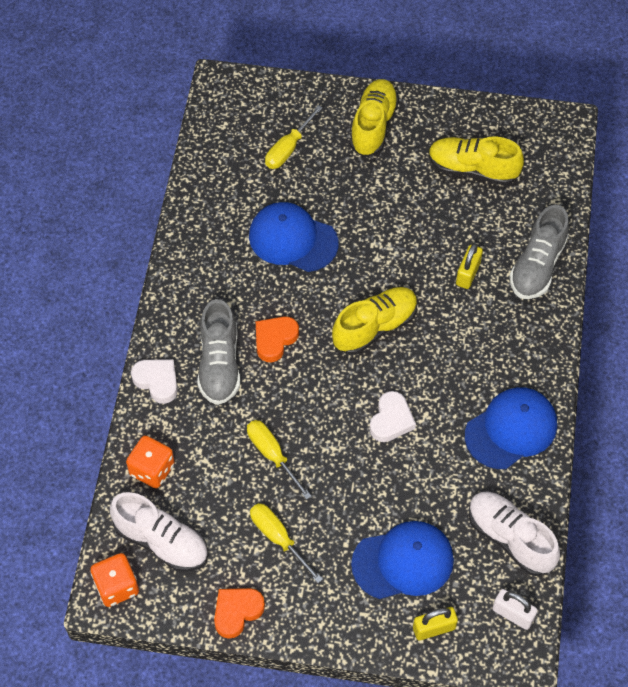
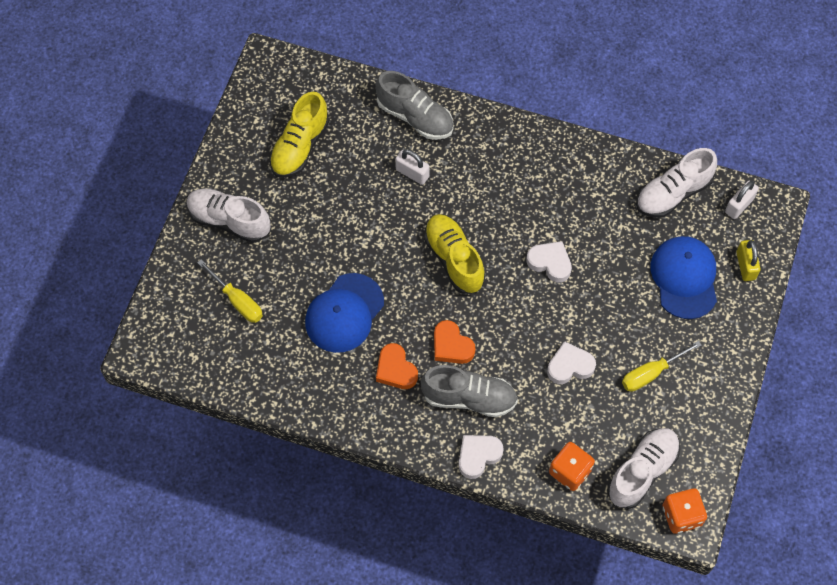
camera: 80 degrees left, 5 degrees up
(237, 612) = (716, 417): orange heart -> orange heart (395, 369)
(272, 455) = (570, 366): yellow screwdriver -> white heart
(373, 126) = (229, 221): yellow shoe -> white shoe
(468, 274) = (412, 173): yellow padlock -> white padlock
(511, 429) = (573, 171): blue cap -> none

